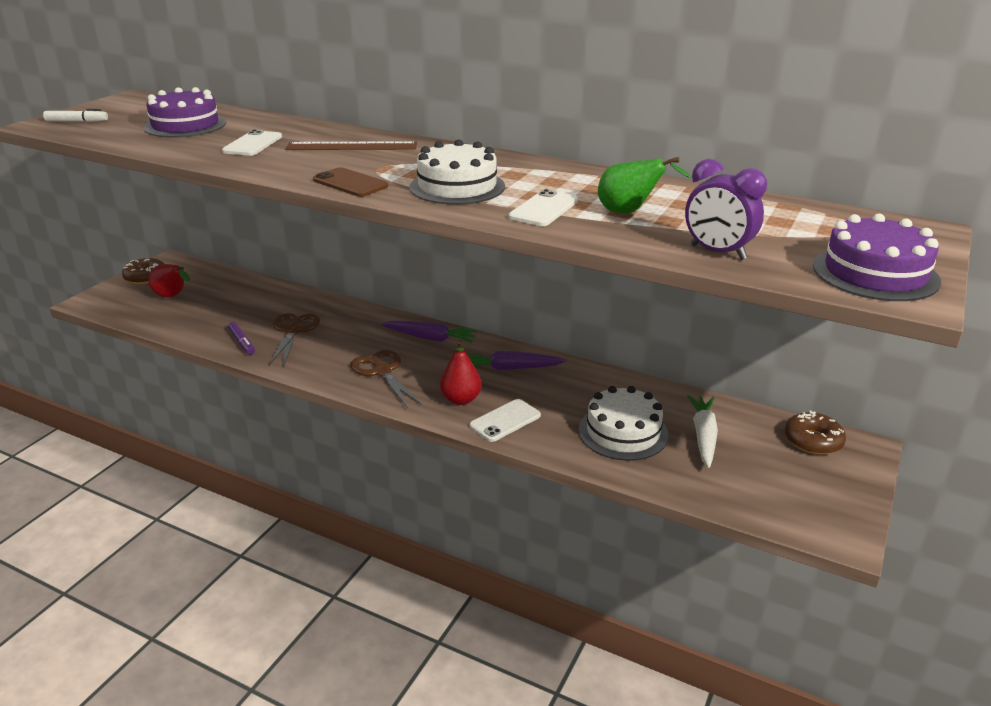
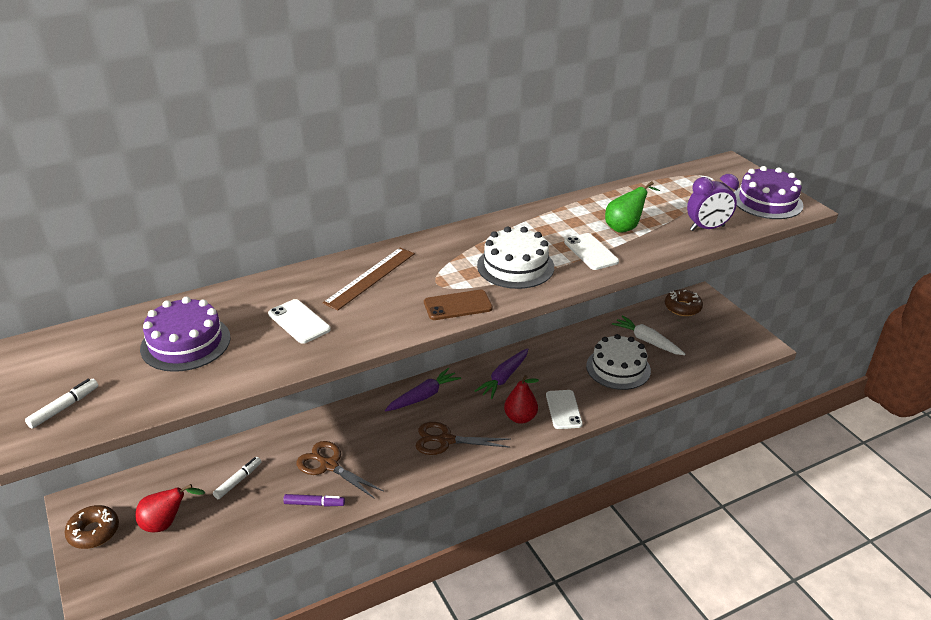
camera: 55 degrees left, 5 degrees up
(240, 303) = (238, 481): none -> white marker

